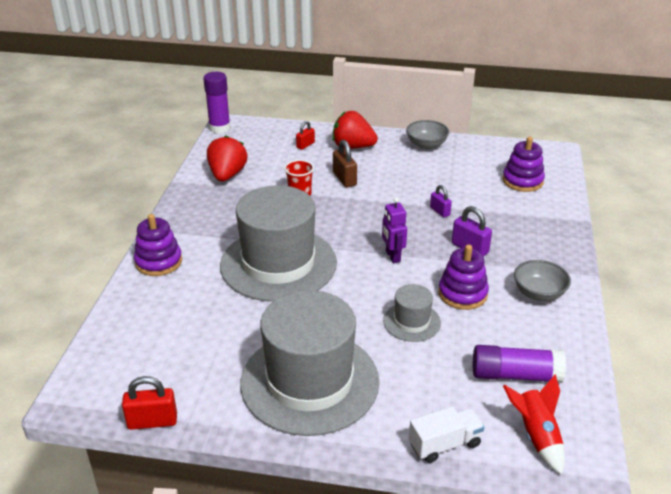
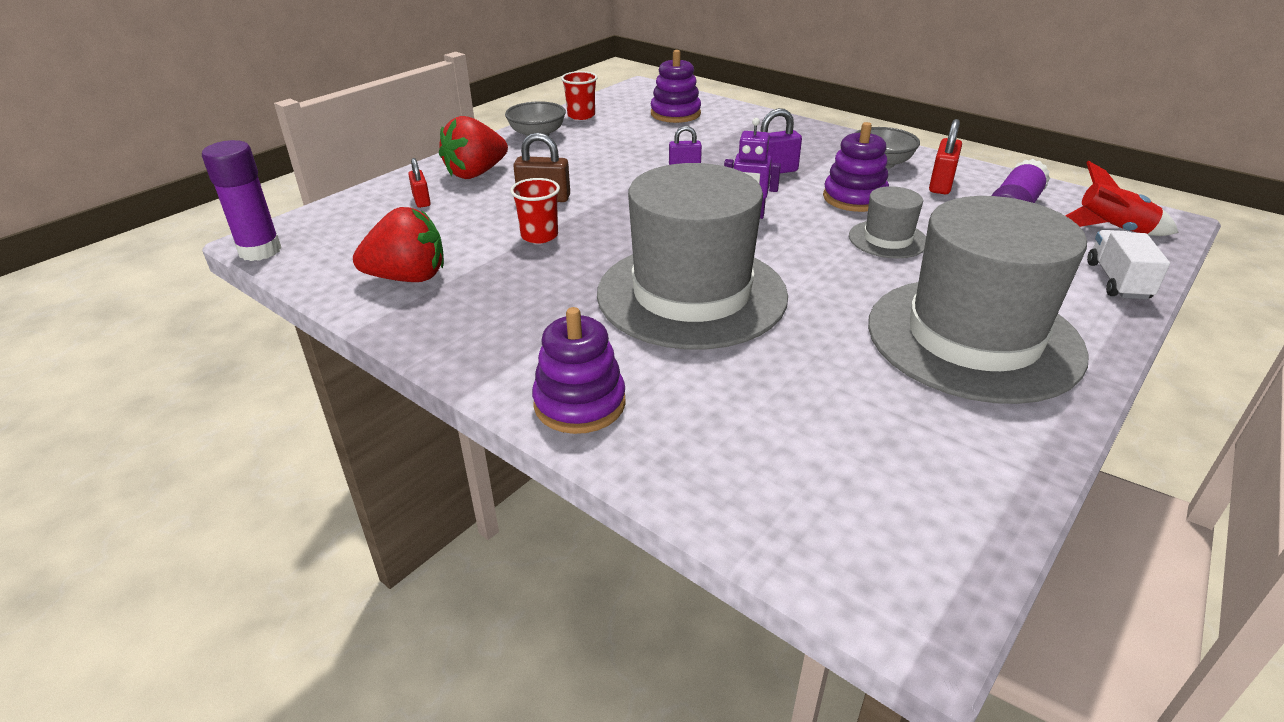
camera: 60 degrees left, 0 degrees up
(152, 421) = (1018, 512): red padlock -> red padlock (941, 184)
(227, 175) = (408, 278): red strawberry -> red strawberry turned 135 degrees clockwise
(474, 148) = (581, 115): none -> red cup

